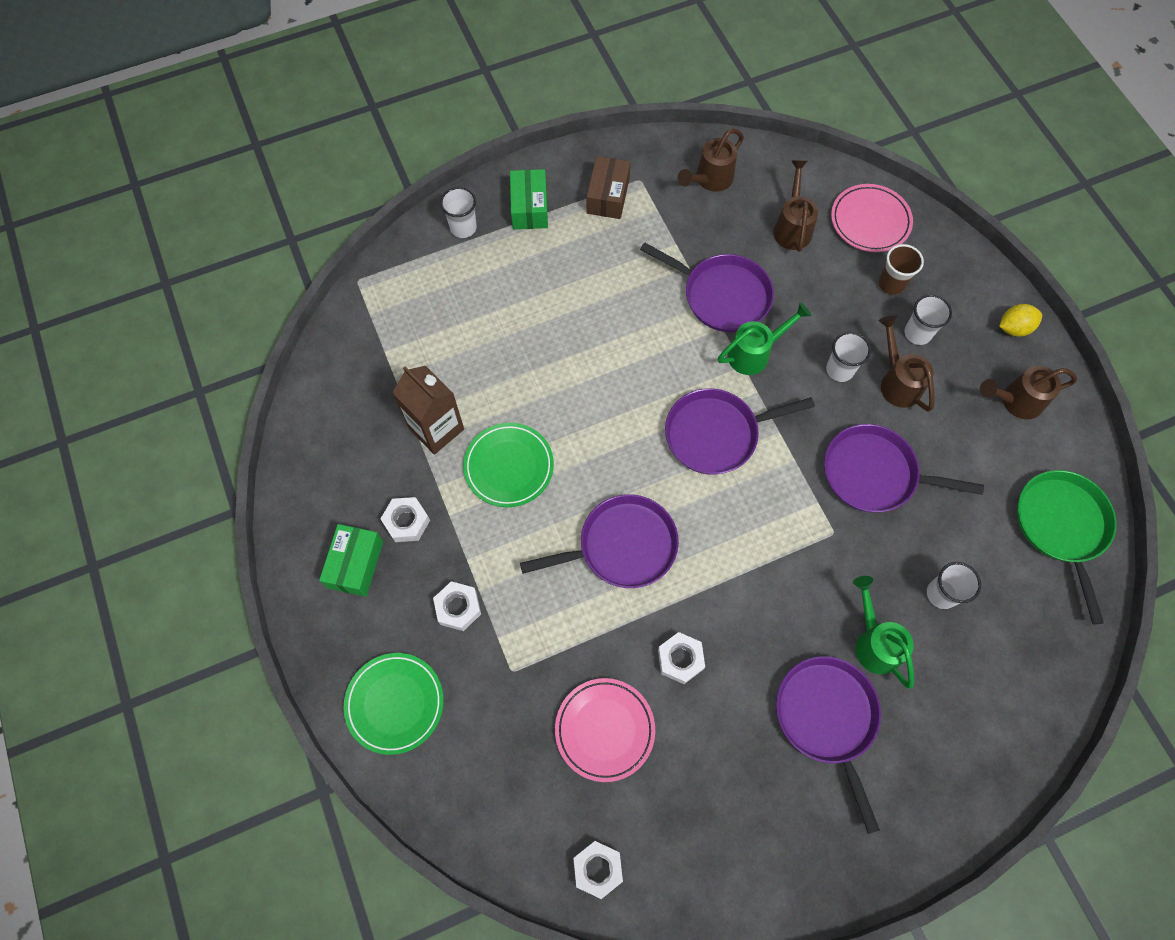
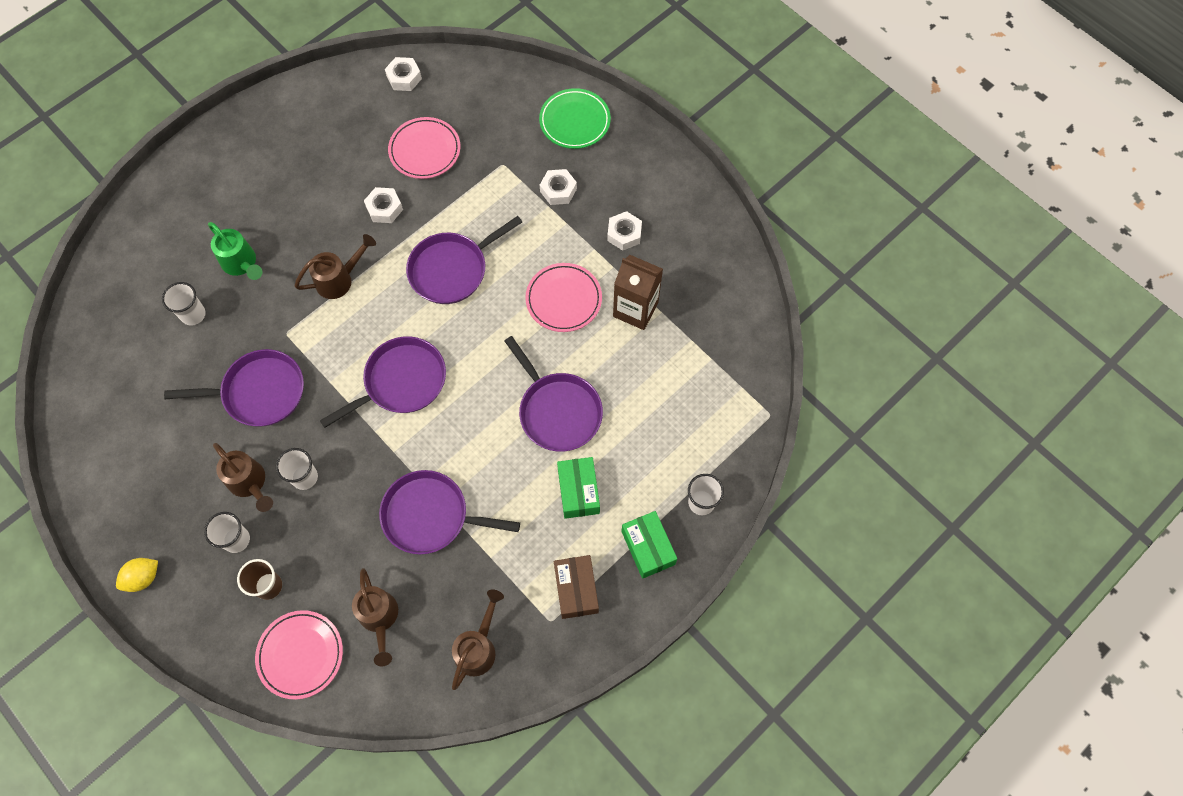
camera: 160 degrees right, 0 degrees up
(355, 564) = (647, 194): green box -> green box (578, 491)
(509, 466) = (563, 299): green plate -> pink plate
(754, 353) = (386, 467): green watering can -> none
(827, 717) = (269, 205): purple pan -> purple pan (558, 411)
(1015, 401) = (138, 501): brown watering can -> brown watering can (339, 279)
(1061, 526) = (96, 399): green pan -> none

